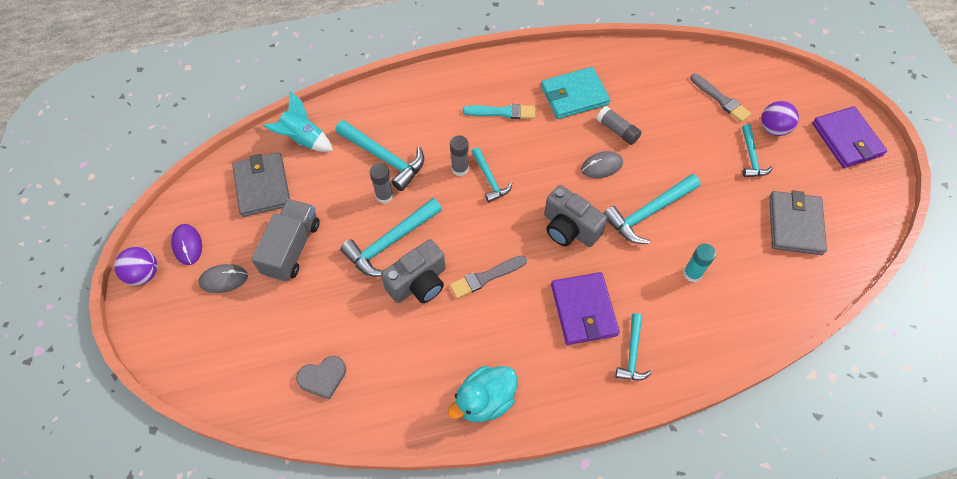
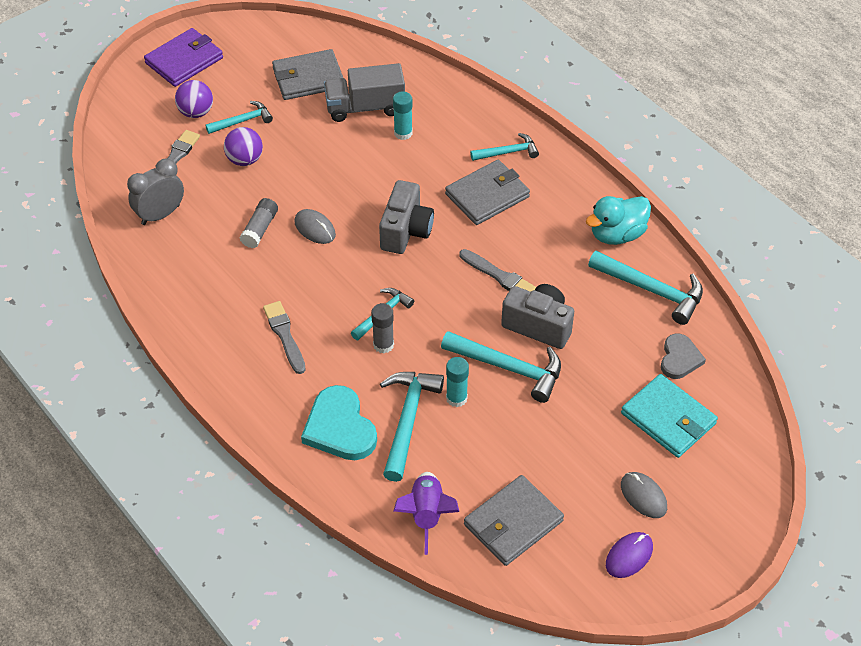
camera: 115 degrees left, 10 degrees down
(144, 274) = (688, 578): purple ball -> purple ball (245, 160)
(292, 248) = (569, 452): grey truck -> grey truck (365, 107)
(303, 139) = (426, 515): turquoise rocket -> purple rocket
(323, 377) = (679, 358): grey heart -> grey heart turned 60 degrees clockwise
(384, 195) = (456, 398): grey glue stick -> turquoise glue stick
(403, 117) = (340, 427): none -> turquoise heart
(485, 400) = (617, 234): turquoise duck -> turquoise duck turned 120 degrees clockwise
(502, 112) = (284, 335): turquoise brush -> grey brush
(574, 95) = (227, 279): turquoise wallet -> turquoise wallet (668, 418)
(584, 310) = (487, 195): purple wallet -> grey wallet
(648, 213) = (353, 178): turquoise hammer -> turquoise hammer (651, 290)
(660, 75) = (160, 215): none -> grey clock

